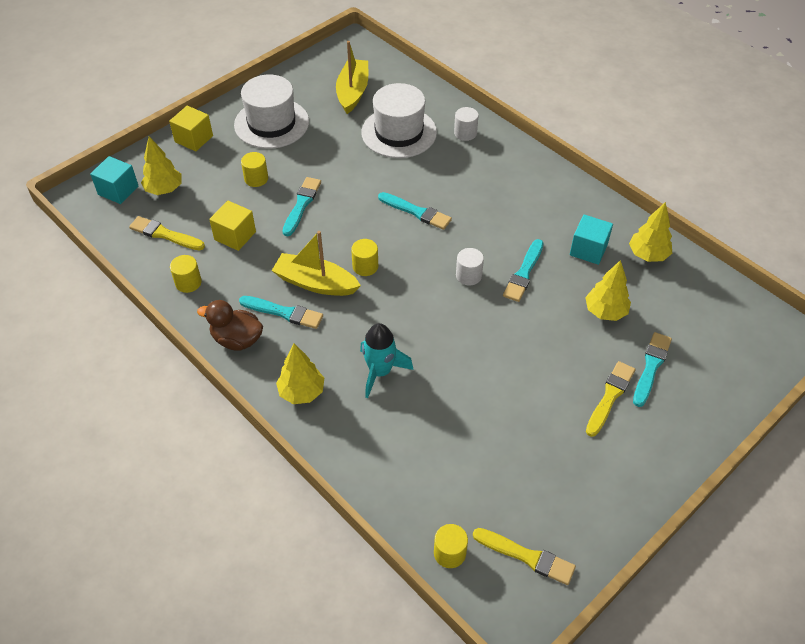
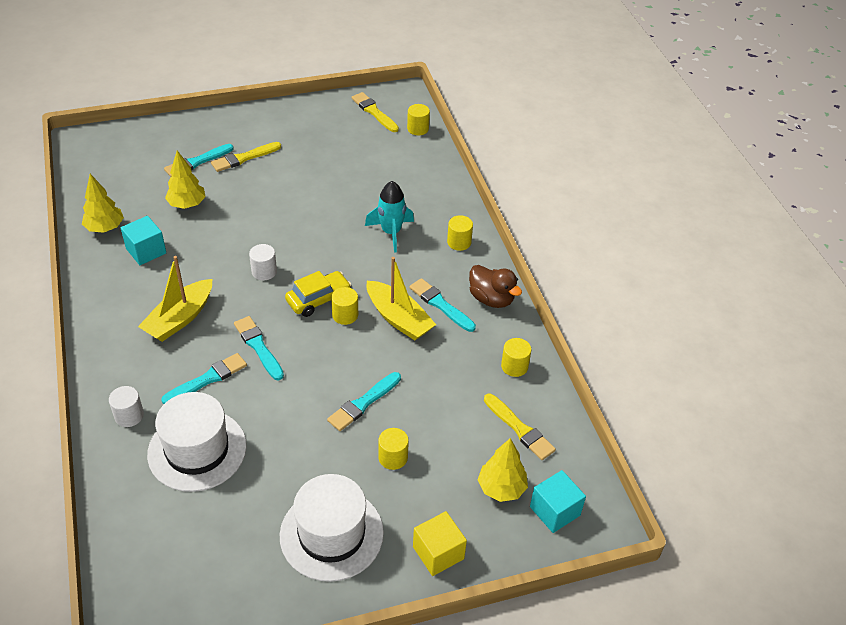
camera: 155 degrees left, 5 degrees down
(235, 236) = (448, 396): yellow cube -> none
(302, 392) = (459, 242): yellow tree -> yellow cylinder
(353, 92) = (200, 540): yellow boat -> yellow boat (180, 318)
(399, 270) = (318, 299): none -> yellow car
(524, 273) = (217, 255): turquoise brush -> turquoise brush (207, 379)

